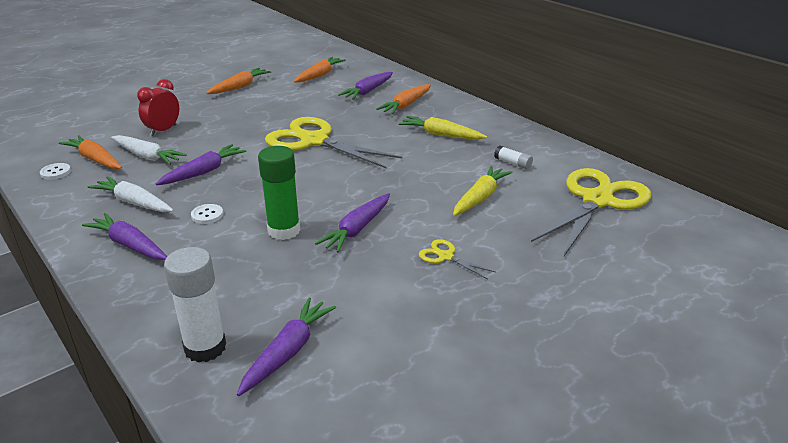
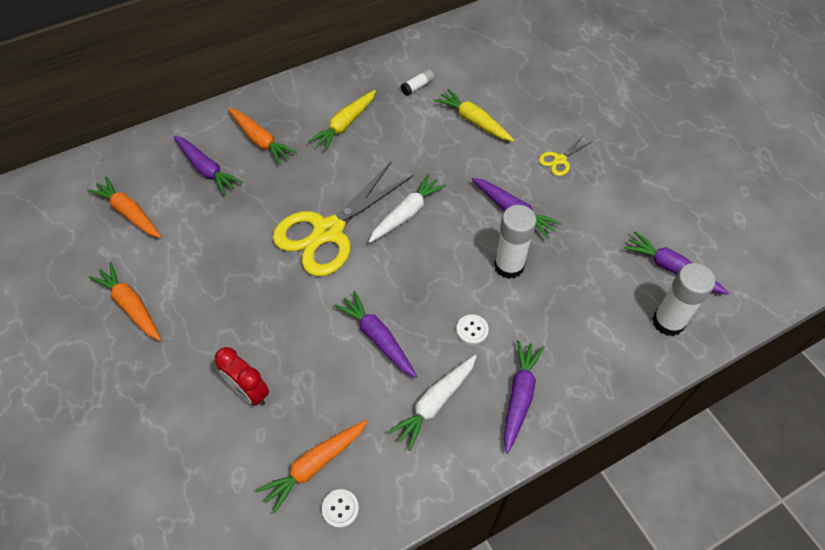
camera: 80 degrees left, 25 degrees up
(129, 245) = (519, 396): purple carrot -> purple carrot turned 150 degrees clockwise
(147, 156) = (322, 402): white carrot -> white carrot (406, 213)
(284, 230) = (509, 266): green glue stick -> white glue stick
(597, 200) = (490, 53): yellow scissors -> none

